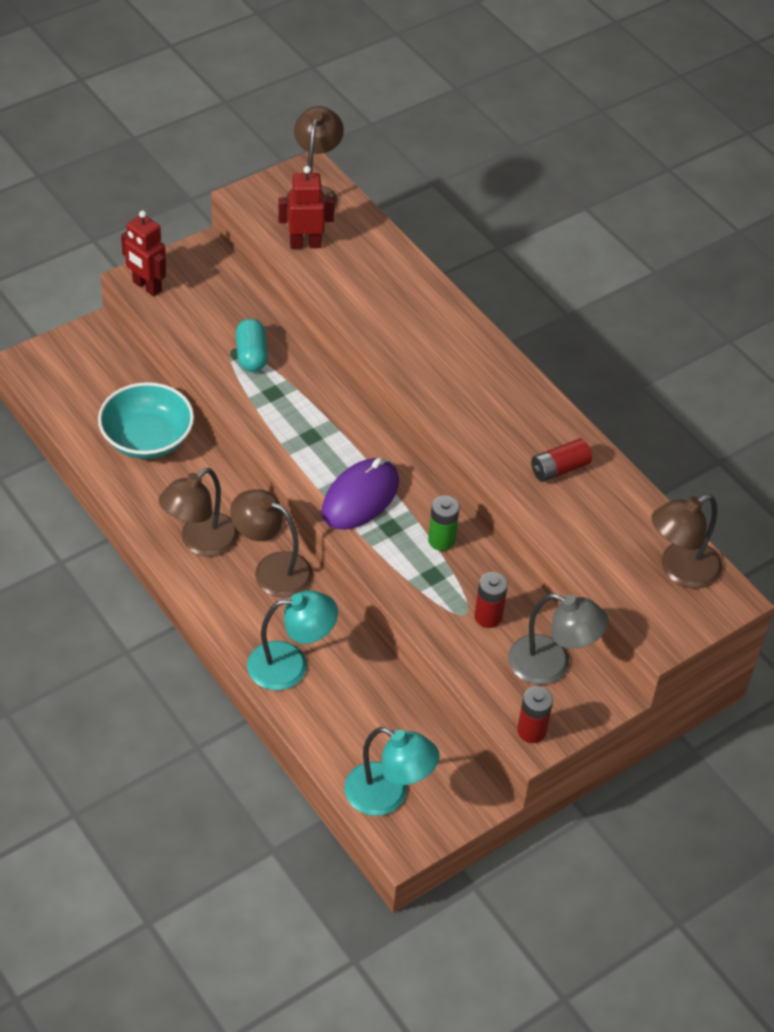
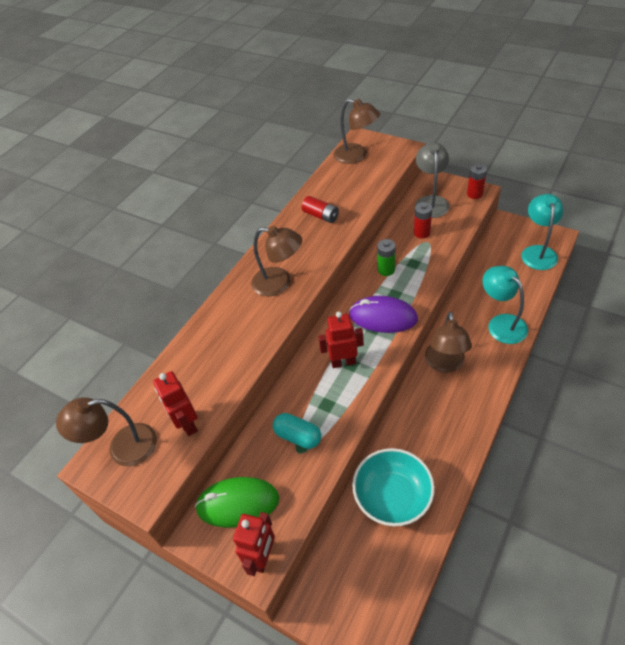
camera: 105 degrees left, 0 degrees up
(200, 542) = (455, 412): brown lamp -> brown lamp (279, 283)
(213, 287) = (238, 503): none -> green mouse
(251, 355) = (298, 436): turquoise capsule -> turquoise capsule turned 60 degrees clockwise
(319, 431) = (343, 362): none -> red robot

